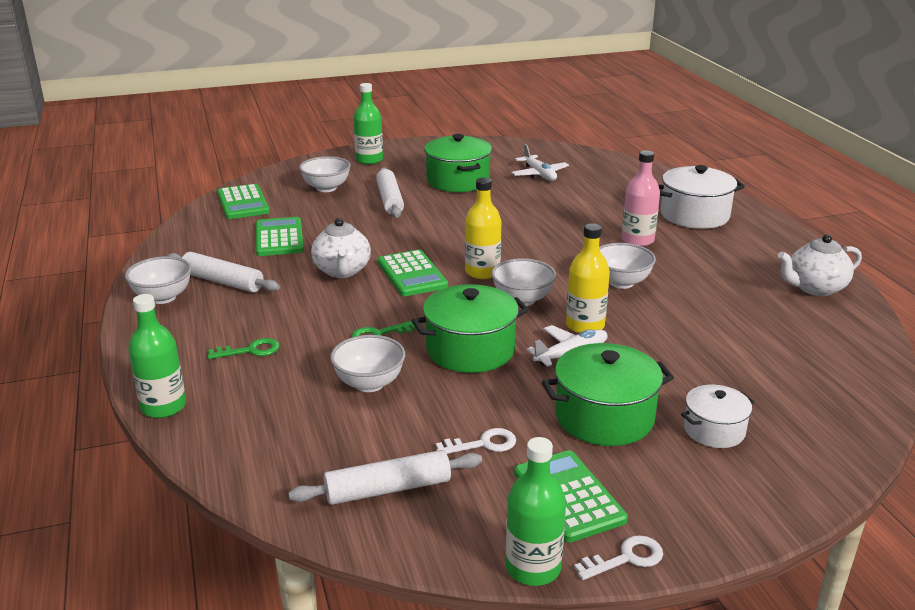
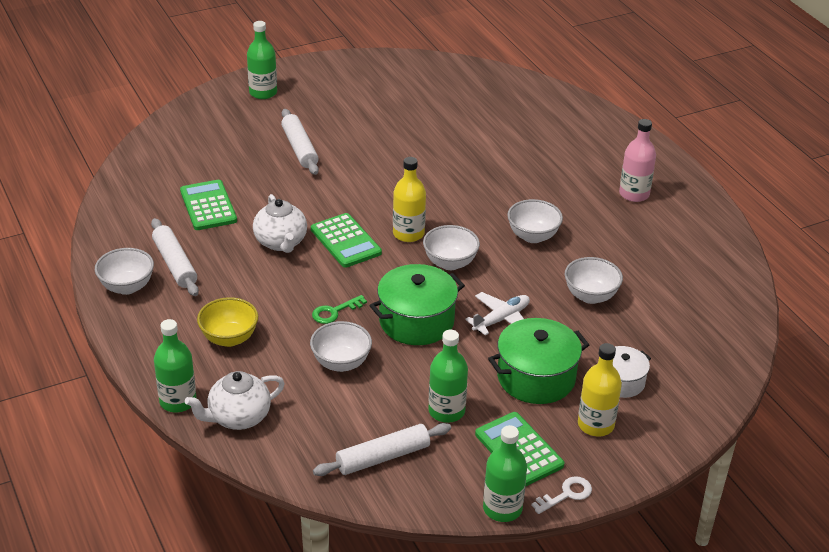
camera: 10 degrees left, 10 degrees up
(222, 282) = (175, 264): white rolling pin -> white rolling pin turned 45 degrees clockwise
(243, 203) = (156, 162): green calculator -> none
(250, 350) = (229, 338): green key -> yellow bowl
(326, 188) = (232, 136): white bowl -> white bowl (590, 296)
(458, 181) = (359, 117): green pot -> none
(483, 444) = (446, 411): white key -> green bottle
(539, 174) = (437, 102): white plane -> none
(585, 325) = (508, 287): yellow bottle -> yellow bottle (595, 425)
(637, 240) = (541, 184): pink bottle -> pink bottle (634, 194)
(694, 215) = (590, 148): white pot -> none
(814, 288) = (697, 229): white teapot -> white teapot (238, 417)

